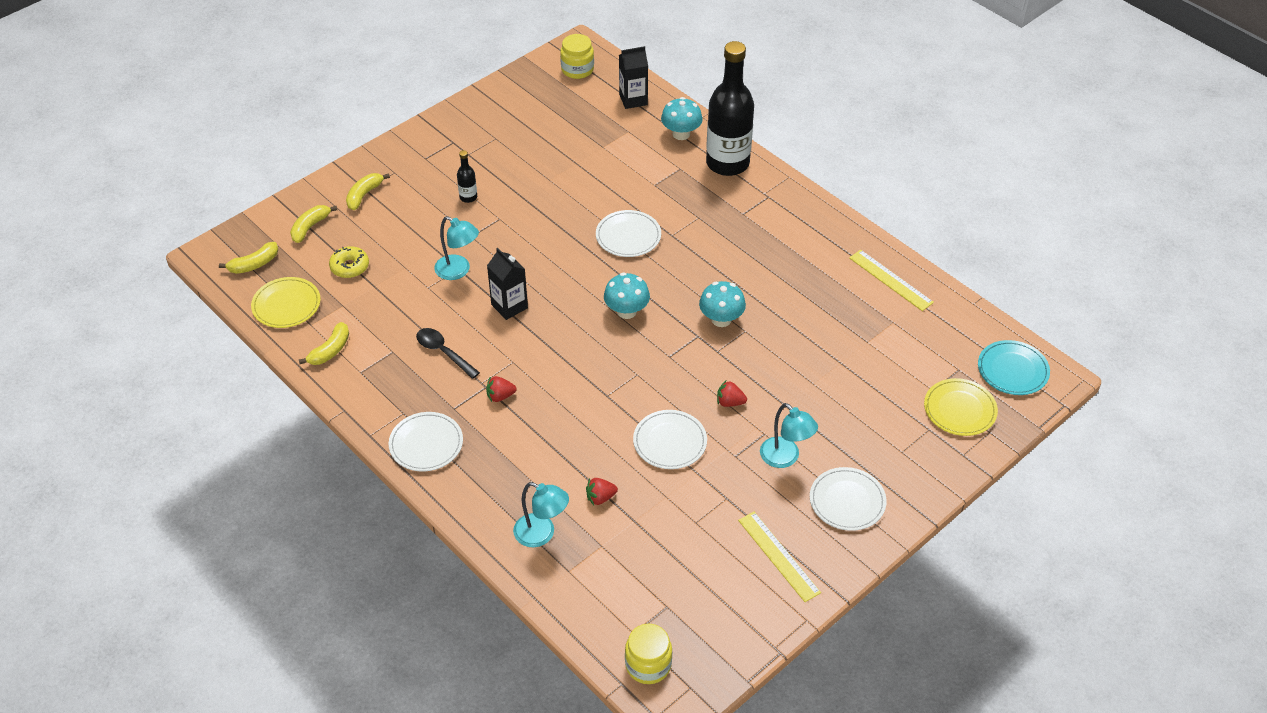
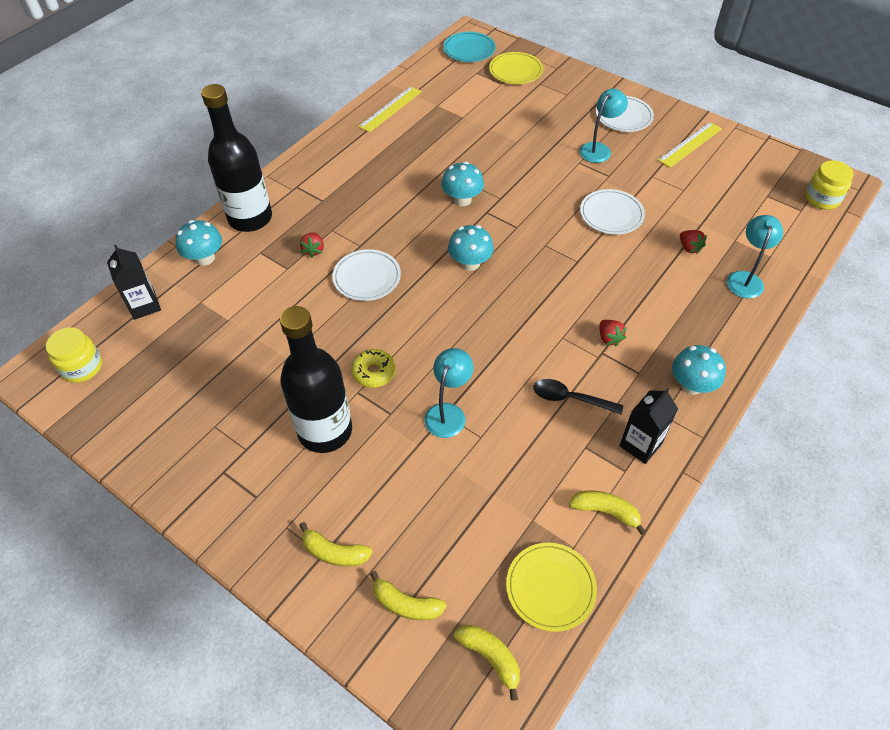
camera: 100 degrees left, 5 degrees up
(350, 267) = (468, 531): yellow donut -> yellow donut (374, 372)
(426, 444) = (691, 385): white plate -> turquoise mushroom
(443, 352) = (570, 398): black spoon -> black spoon turned 75 degrees clockwise
(468, 197) = (325, 431): black bottle -> black bottle, size x2.48
(509, 306) = (489, 355): black carton -> black carton (640, 445)
(730, 402) = (555, 184): red strawberry -> red strawberry (314, 250)

